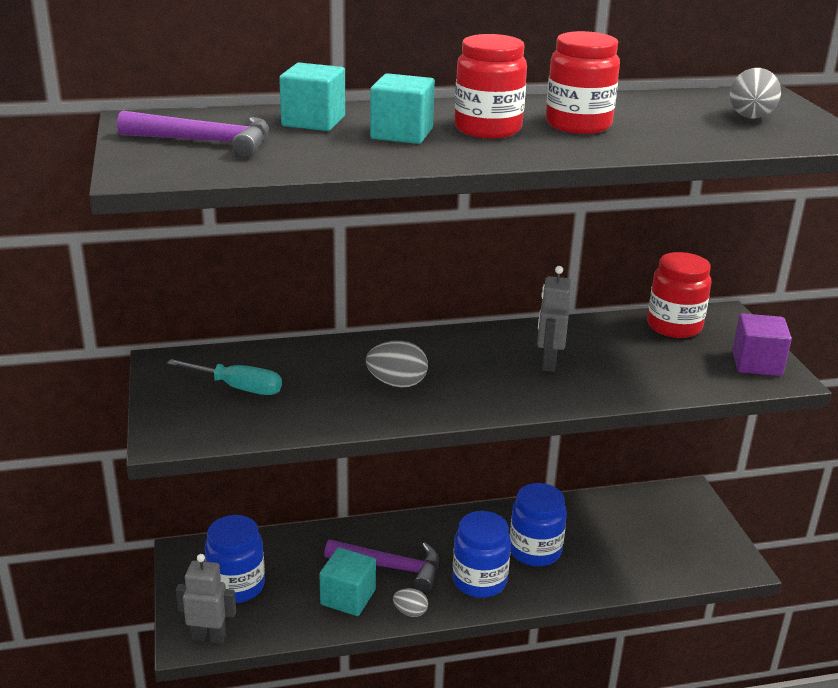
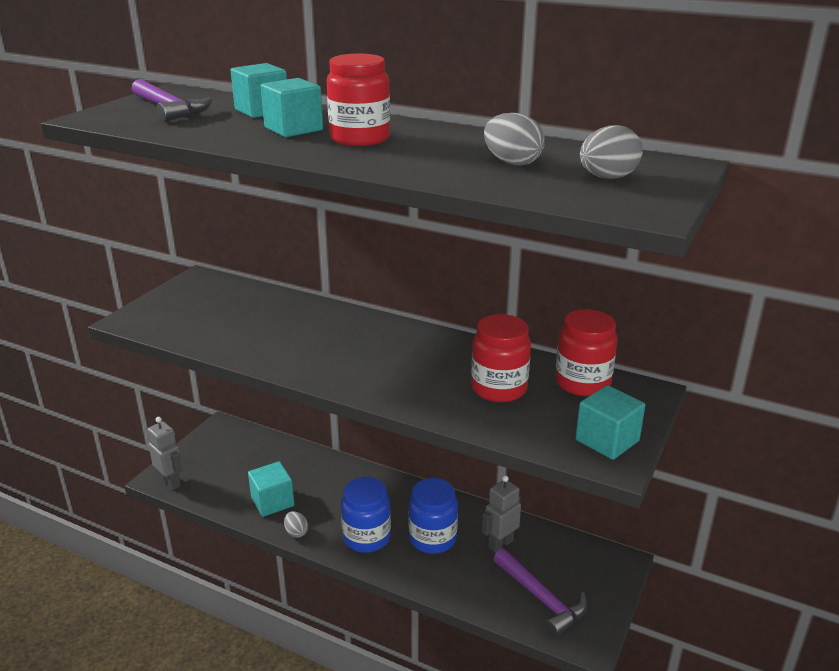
camera: 40 degrees right, 0 degrees up
(237, 586) = (222, 460): blue jar -> none
(238, 388) = (210, 307): turquoise screwdriver -> none
(391, 567) = (322, 497): purple hammer -> purple hammer (542, 599)
(397, 383) = (303, 341): grey egg -> grey egg (512, 163)
(548, 363) = (429, 369): grey robot -> grey robot (500, 544)
(578, 125) = (436, 150): red jar -> red jar (499, 388)
(756, 363) = (607, 440): purple cube -> turquoise cube

